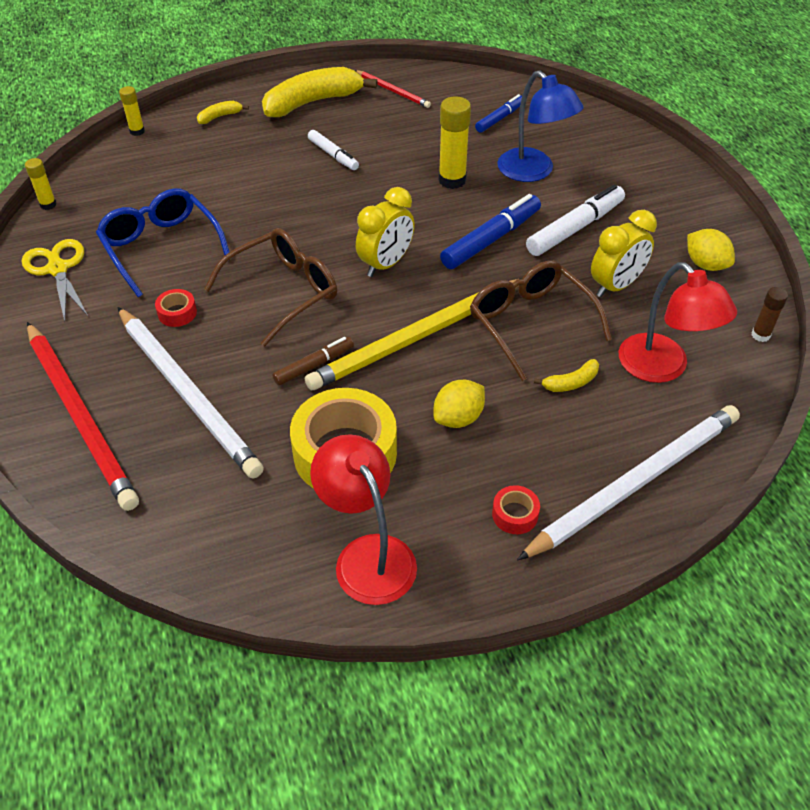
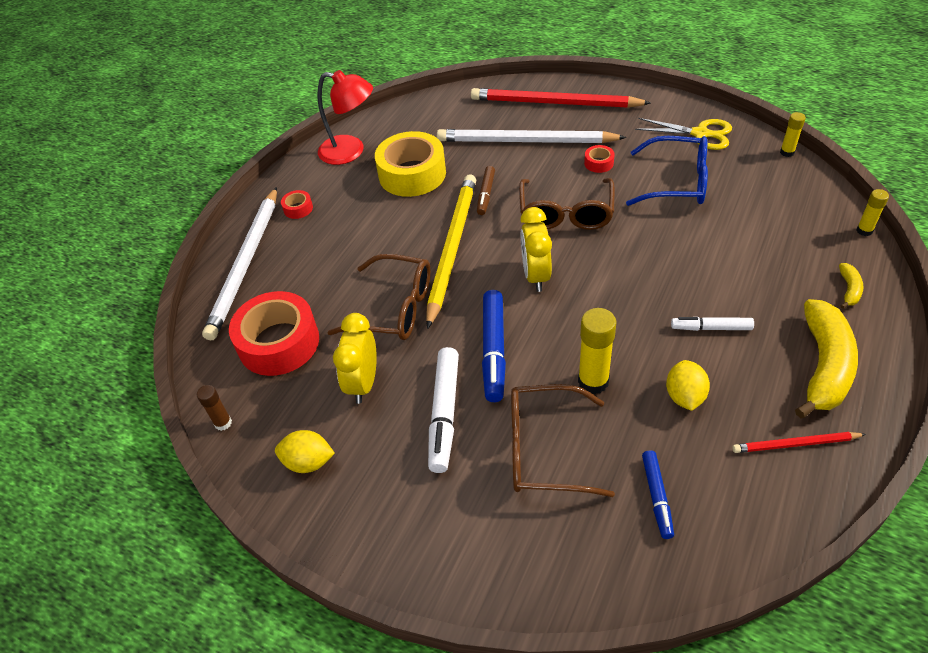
camera: 140 degrees right, 0 degrees up
(458, 418) = (375, 226): yellow lemon -> yellow lemon (684, 396)
(533, 172) = (544, 450): blue lamp -> brown glasses
(570, 382) = (330, 290): yellow banana -> none
(662, 368) = (279, 343): red lamp -> red tape

